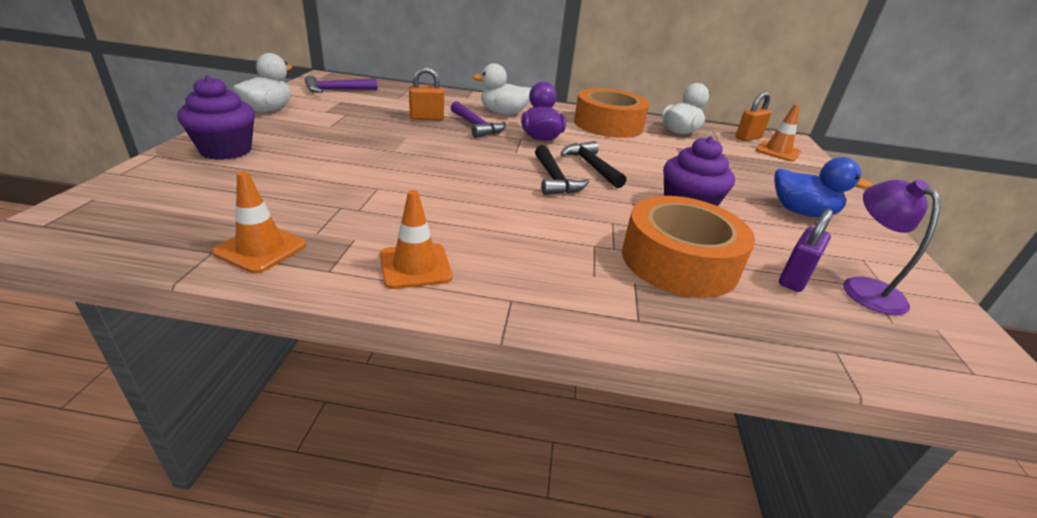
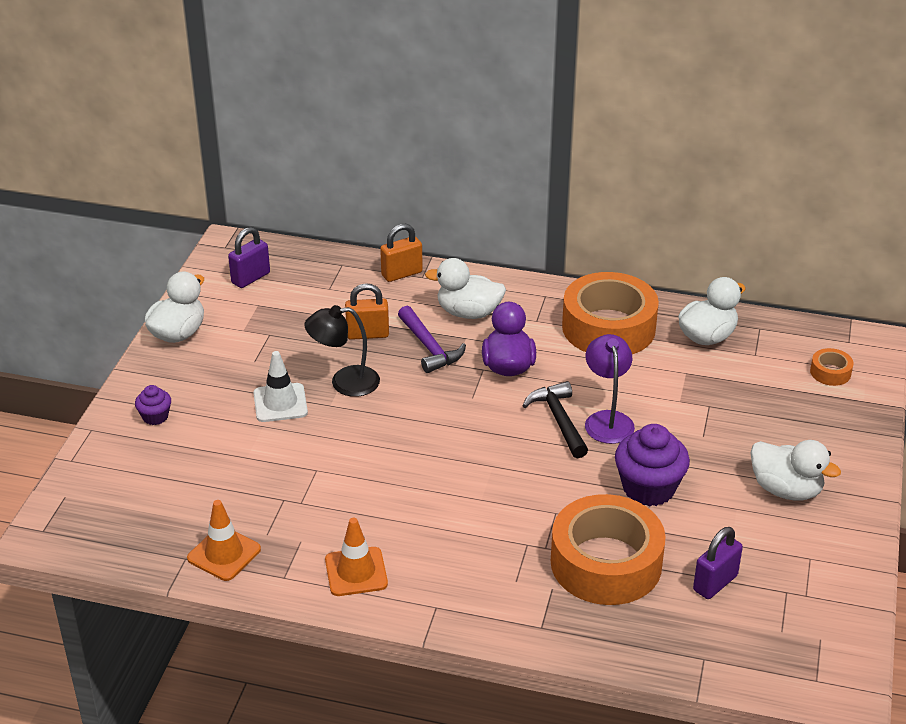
camera: 10 degrees right, 5 degrees up
(226, 150) = (155, 417): purple cupcake -> purple cupcake, size x0.51
(337, 90) = (250, 278): purple hammer -> purple padlock
(348, 148) = (280, 403): none -> white traffic cone
(407, 139) = (344, 382): none -> black lamp
(554, 179) = (508, 446): black hammer -> none
(748, 138) = (804, 343): orange padlock -> orange padlock (401, 274)
(777, 151) = (830, 372): orange traffic cone -> orange tape
(801, 212) = (786, 489): blue duck -> white duck
(864, 288) = (782, 594): purple lamp -> purple lamp (607, 420)

